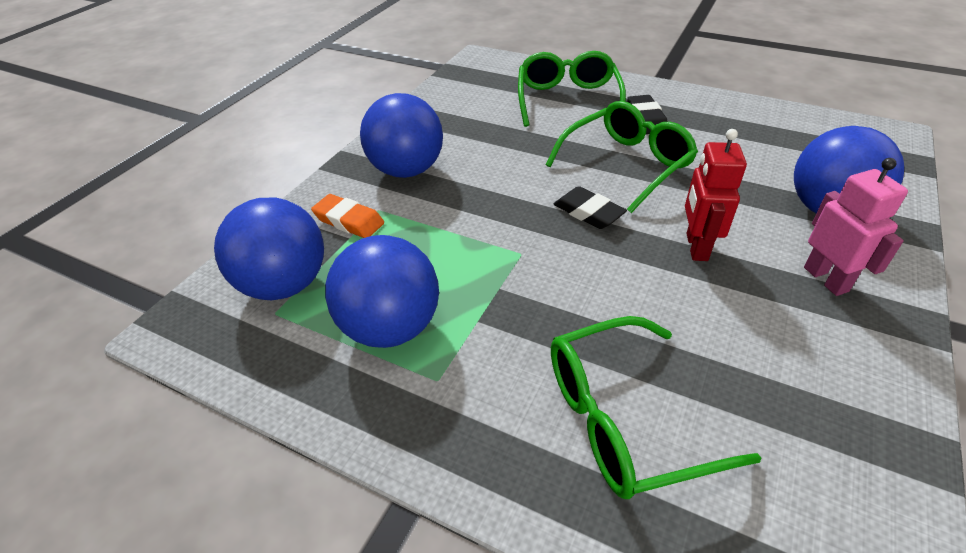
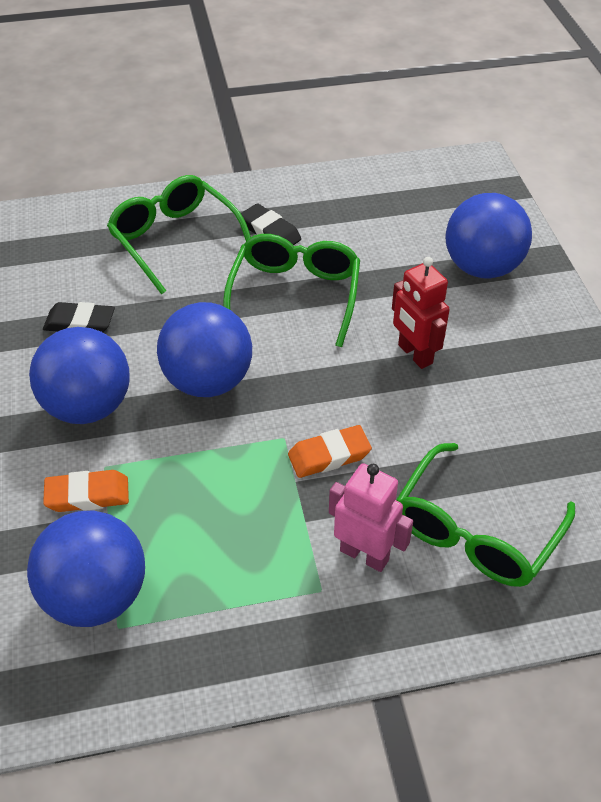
camera: 40 degrees left, 5 degrees up
(391, 327) = (239, 572): blue ball -> blue ball (208, 381)
(545, 284) = (329, 455): none -> orange eraser
(588, 212) = (305, 365): black eraser -> black eraser (80, 323)
(826, 279) = (520, 335): pink robot -> pink robot (364, 555)

